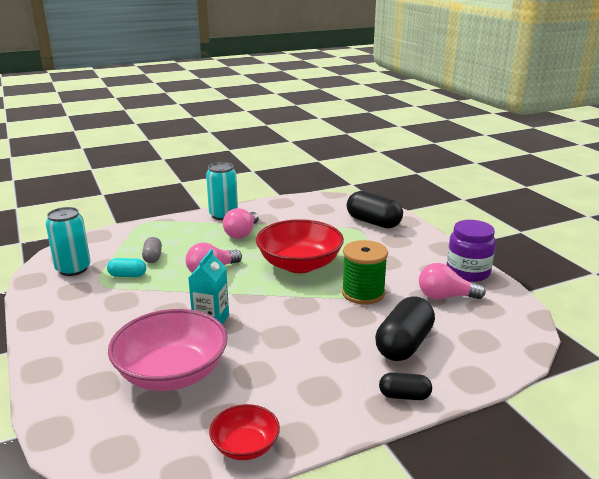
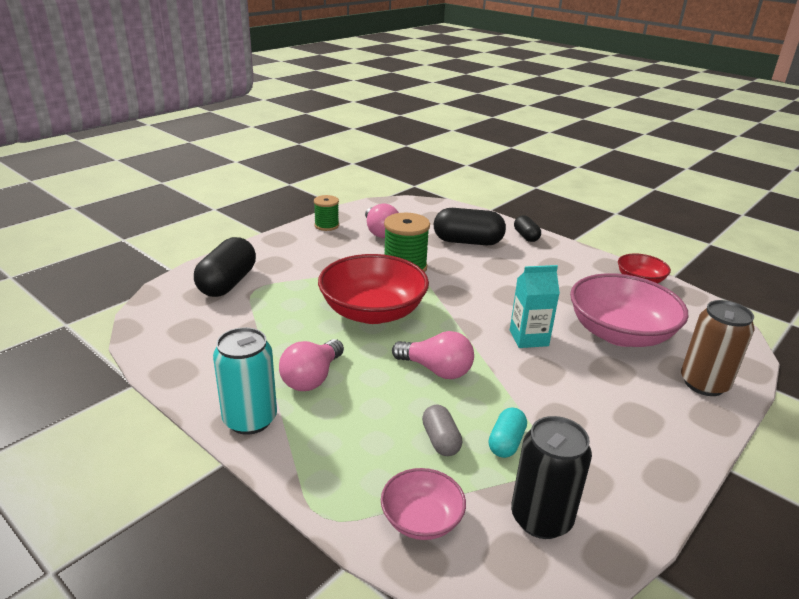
camera: 115 degrees left, 5 degrees up
(71, 386) = (704, 384): none -> brown can
(73, 269) = (541, 518): turquoise can -> black can
(114, 241) = (421, 519): none -> pink bowl
(127, 275) = (506, 442): turquoise capsule -> turquoise capsule turned 45 degrees clockwise
(153, 257) = (440, 440): grey capsule -> grey capsule turned 75 degrees counterclockwise
(242, 233) = (312, 378): pink light bulb -> pink light bulb turned 120 degrees clockwise
(468, 272) = (326, 225): purple jar -> green spool

